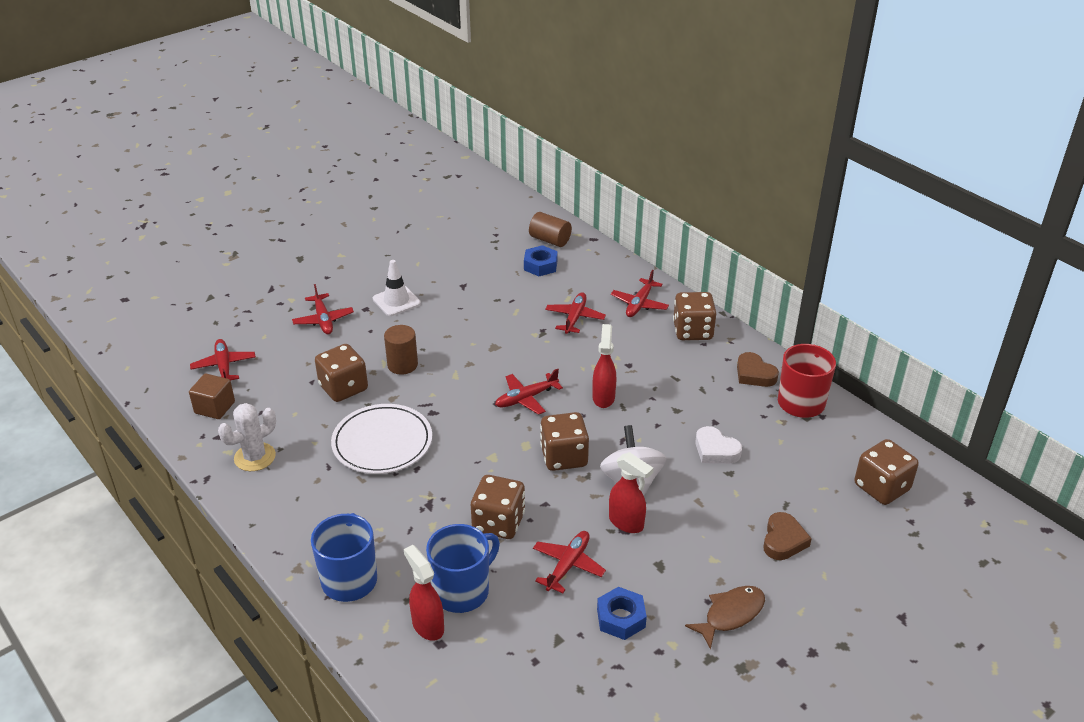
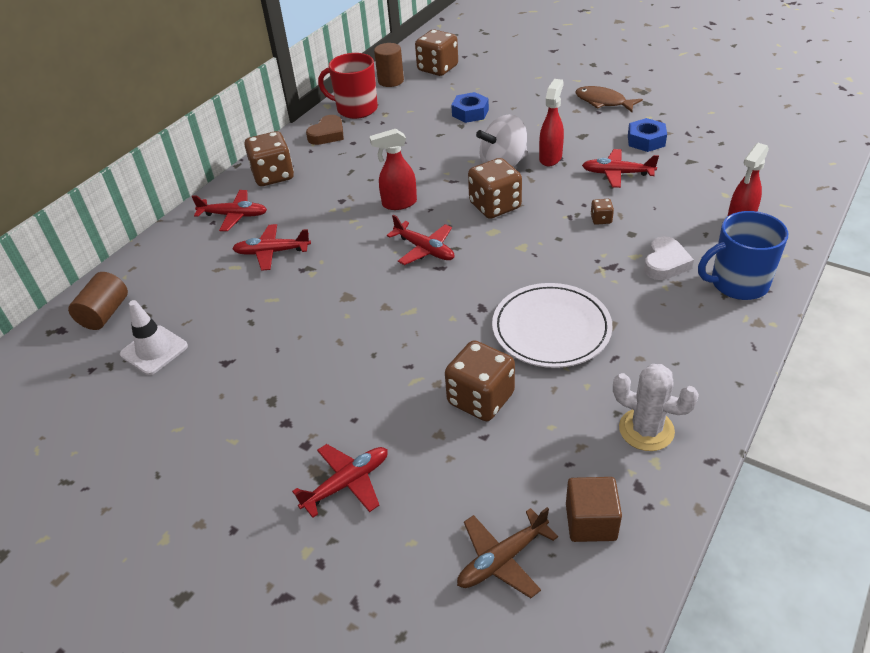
camera: 105 degrees left, 5 degrees up
(224, 366) = (502, 559): red plane -> brown plane
(396, 301) = (278, 417): white traffic cone -> white traffic cone (154, 350)
(402, 365) = (412, 361): brown cylinder -> brown cylinder (391, 81)
(462, 591) = (689, 217): blue mug -> none
(498, 523) = (601, 219): brown dice -> brown dice, size x0.45
(540, 265) = (167, 306): blue nut -> blue nut (470, 113)
(715, 450) = (438, 135): white heart -> white heart (665, 263)
(783, 540) = (517, 94): brown heart -> none

